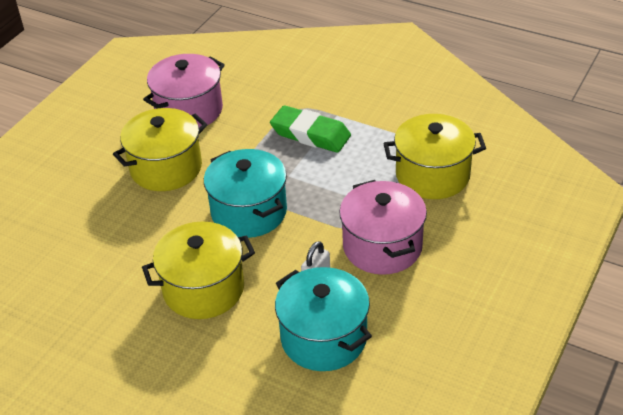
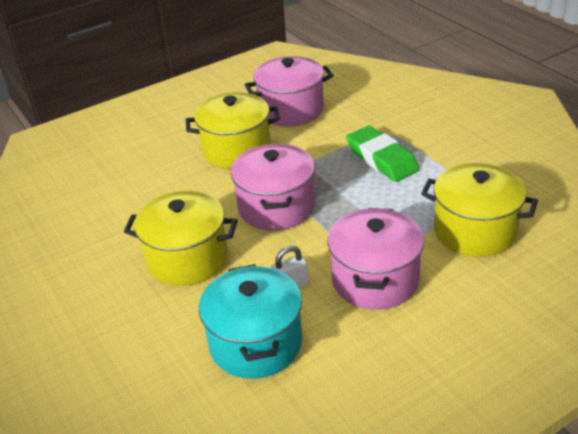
camera: 30 degrees right, 5 degrees down
(249, 212) = (276, 207): turquoise pot -> pink pot

